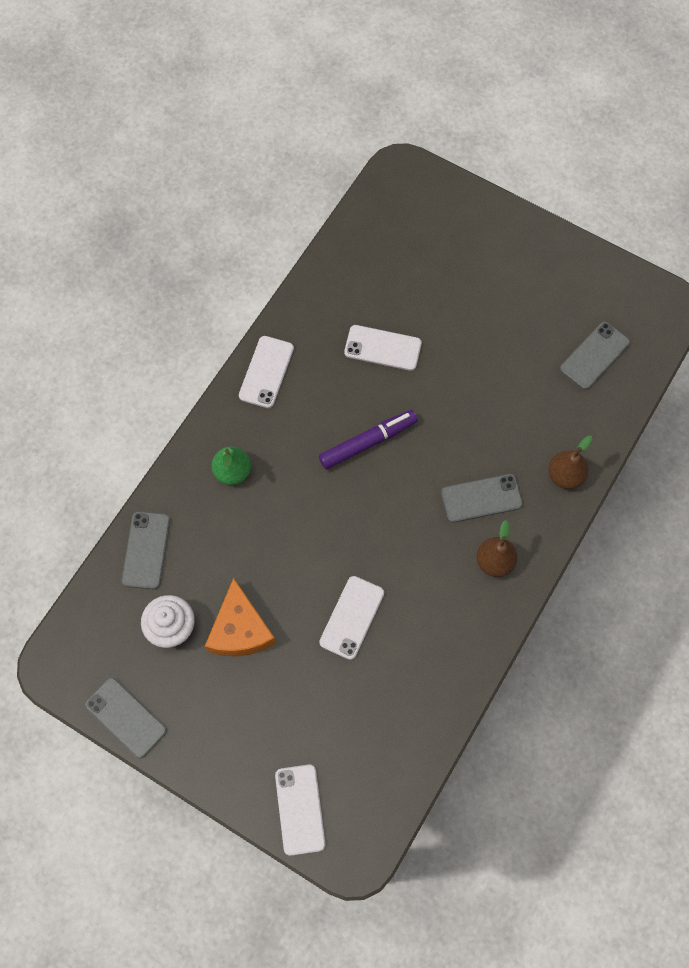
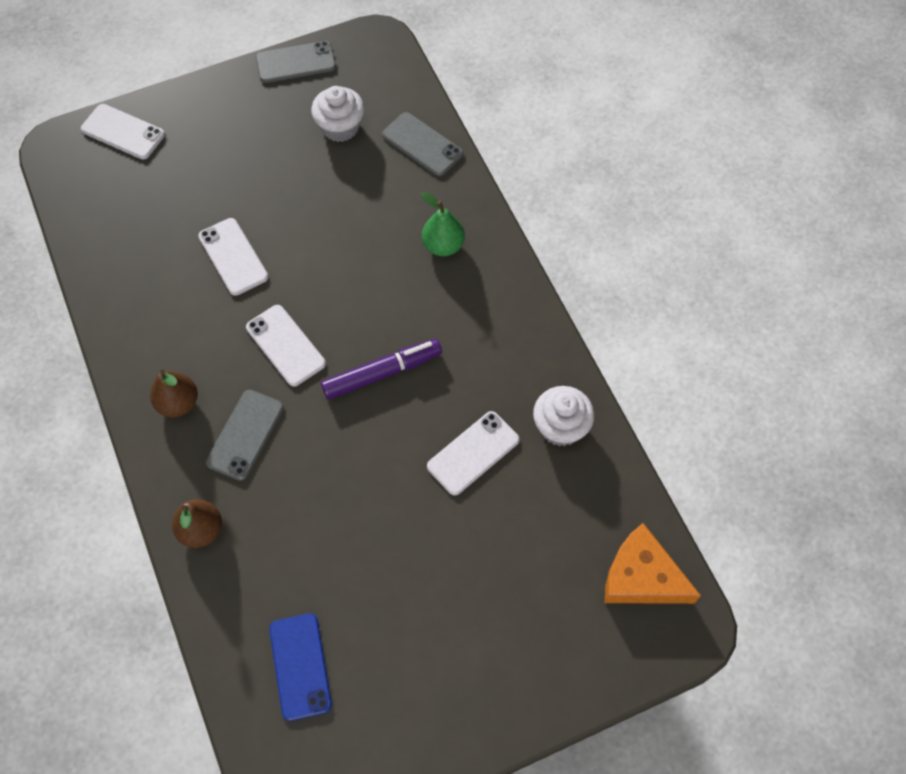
camera: 125 degrees right, 5 degrees down
(239, 629) = (296, 171): orange cheese -> orange cheese (641, 577)
(266, 372) = (525, 331): white phone -> white phone (285, 345)
(323, 308) = (560, 426): none -> white cupcake
(368, 442) = (382, 373): purple marker -> purple marker turned 120 degrees counterclockwise
(594, 356) = (300, 666): grey phone -> blue phone

